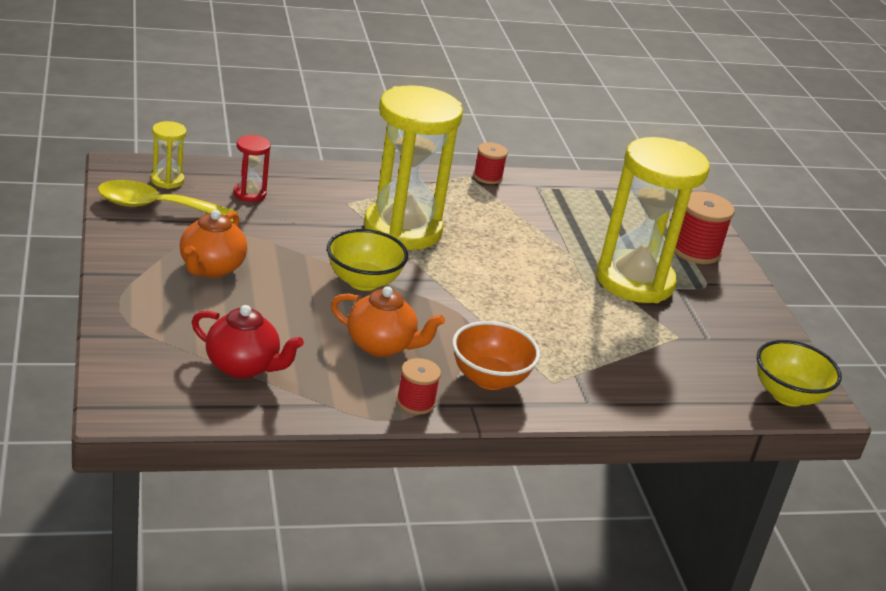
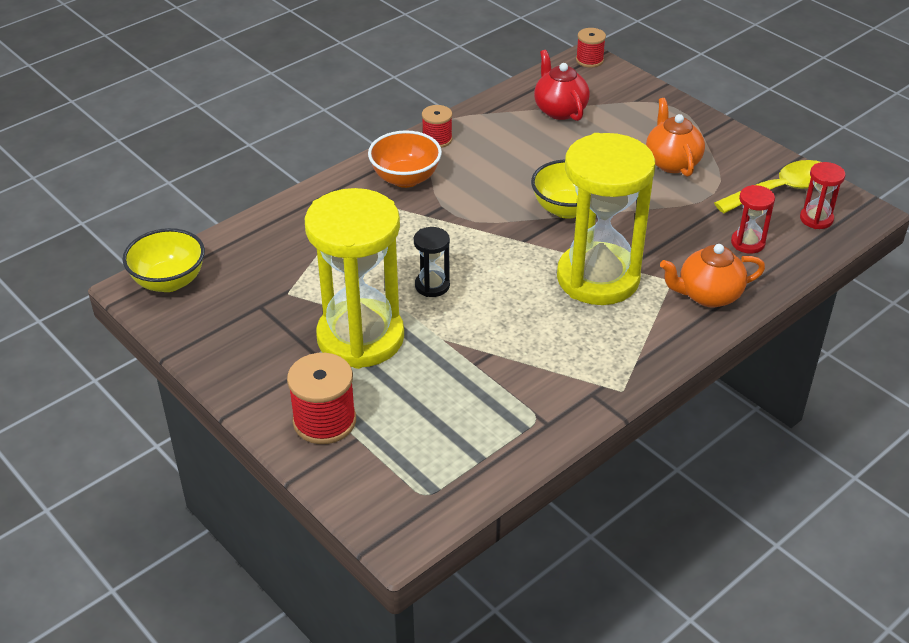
camera: 155 degrees right, 10 degrees up
(167, 180) = (816, 219): yellow hourglass -> red hourglass
(243, 367) = (559, 110): red teapot -> red teapot turned 75 degrees clockwise
(381, 346) = (498, 165): orange teapot -> orange teapot (708, 295)
(487, 177) = (602, 401): red spool -> red spool (589, 60)
(546, 286) = (432, 285): none -> black hourglass

